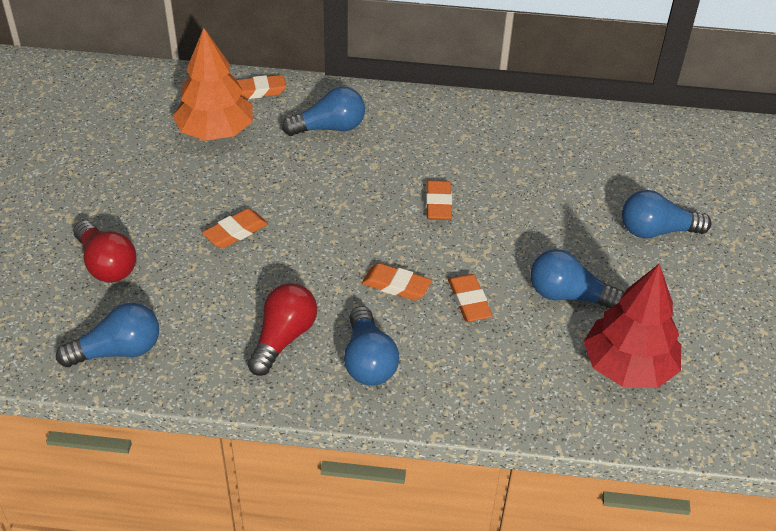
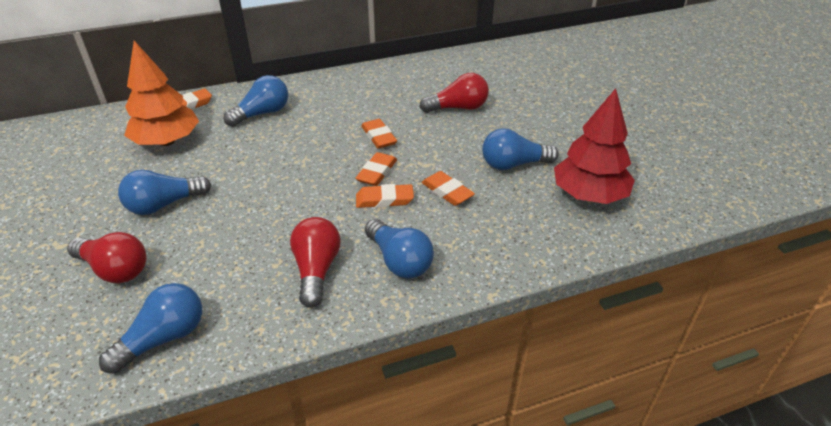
camera: 25 degrees left, 5 degrees down
(235, 232) = (226, 205): orange eraser -> orange eraser (377, 172)
(556, 196) = (458, 108): none -> red light bulb
(656, 231) = (539, 108): blue light bulb -> blue light bulb (164, 205)

